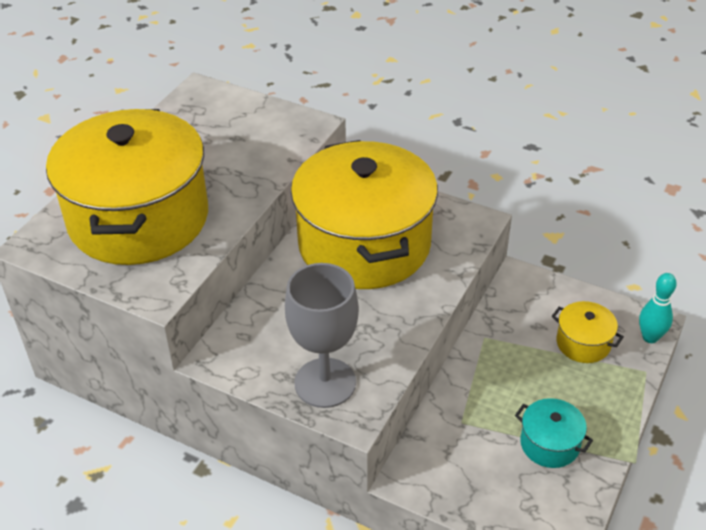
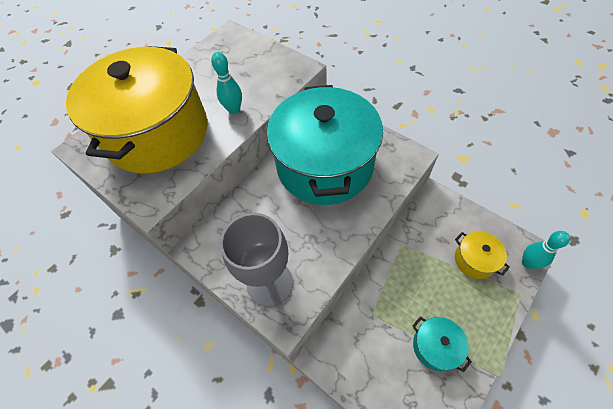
camera: 15 degrees right, 15 degrees up
(236, 181) = (234, 110): none -> turquoise bowling pin
(364, 244) = (324, 165): yellow pot -> turquoise pot

